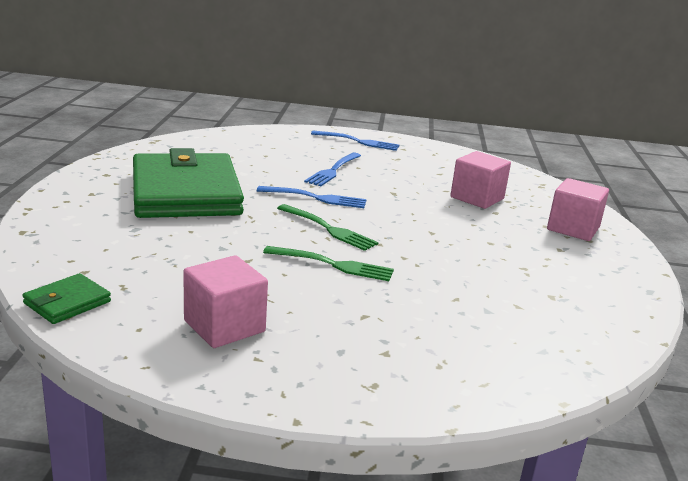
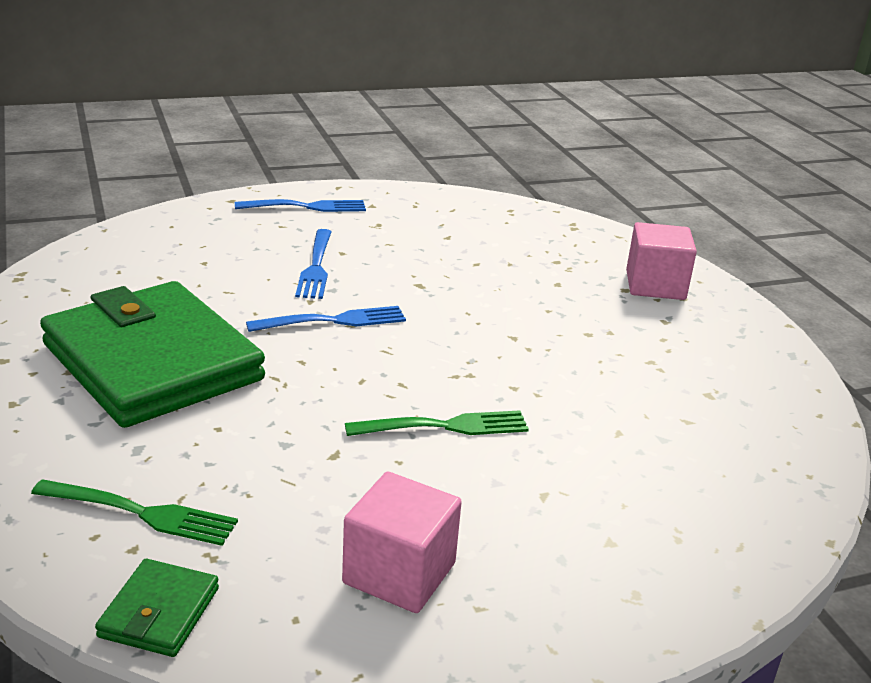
camera: 25 degrees left, 5 degrees up
(328, 228) = (390, 369): green fork -> green fork (140, 513)
(477, 198) = (520, 266): pink cube -> none

